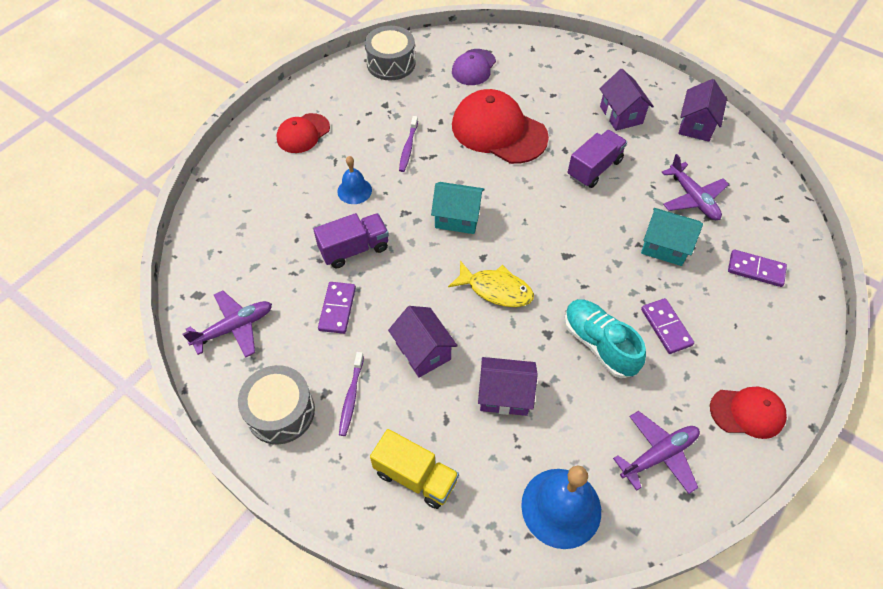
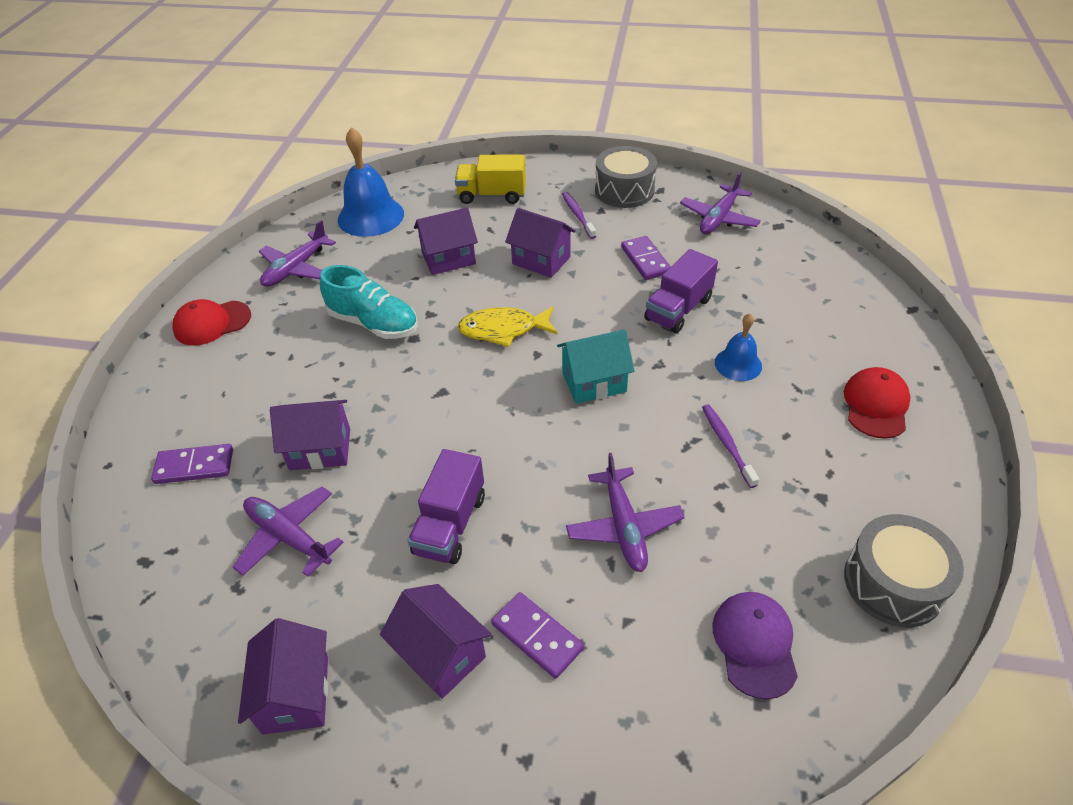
camera: 155 degrees right, 10 degrees down
(498, 131) = (624, 527): red cap -> purple plane
(664, 247) = (320, 449): turquoise house -> purple house
(666, 327) = (304, 363): purple domino -> purple domino (537, 636)

